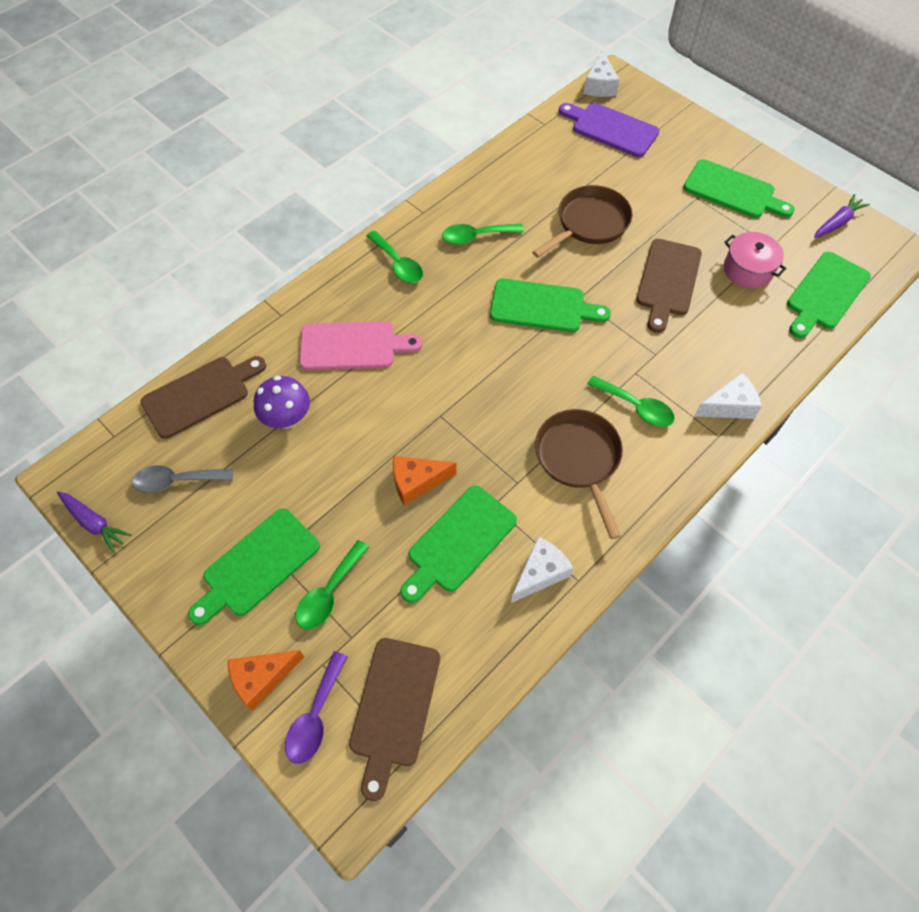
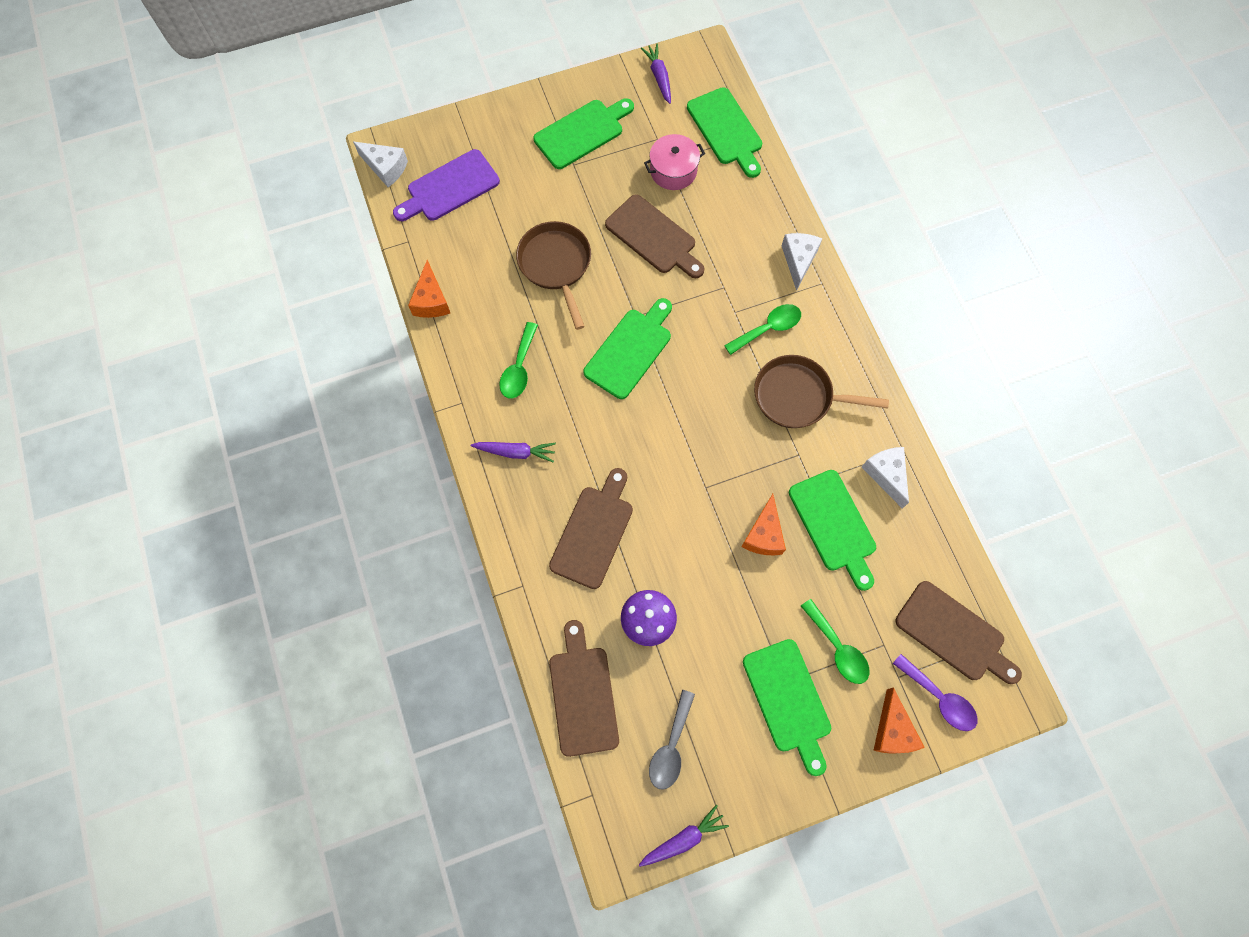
camera: 65 degrees left, 10 degrees up
(352, 346) = (593, 532): pink cutting board -> brown cutting board
(398, 264) = (516, 452): green spoon -> purple carrot
(501, 158) = (431, 300): none -> orange cheese

